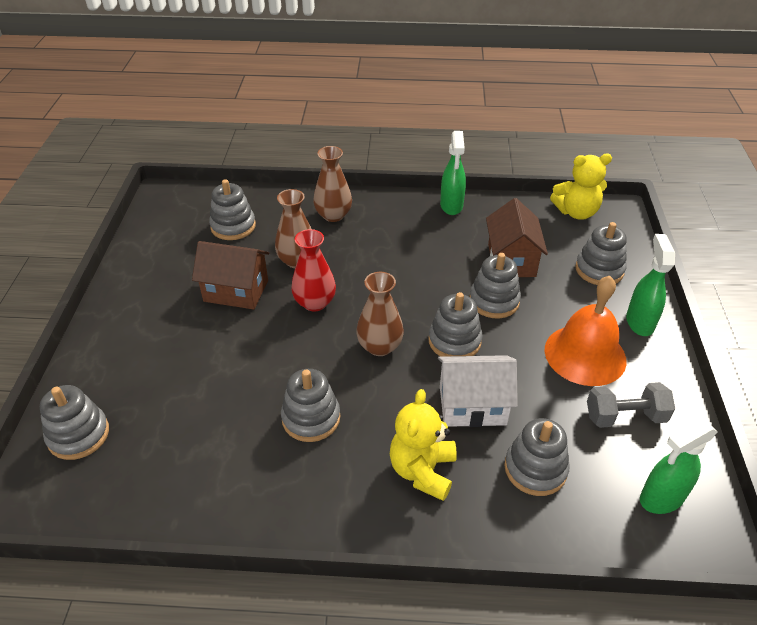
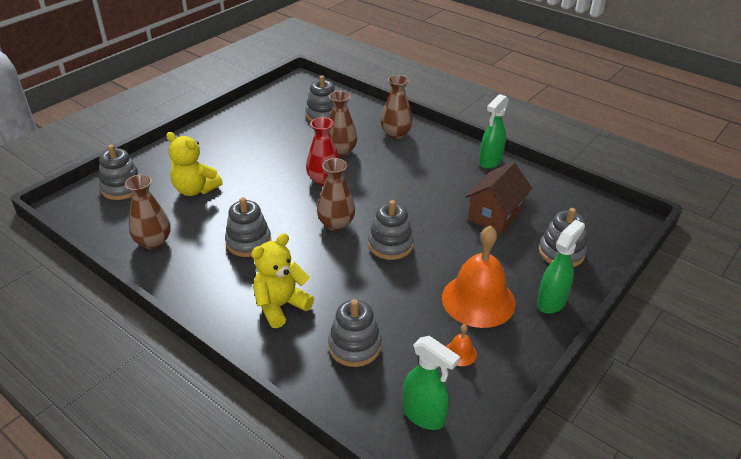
camera: 35 degrees right, 5 degrees down
(198, 482) = (153, 242): none -> brown vase
(236, 291) = (284, 152): brown house -> none
(472, 405) = (357, 288): white house -> none
(494, 301) = (449, 234): grey stacking toy -> none
(576, 212) = (591, 206): yellow teddy bear -> yellow teddy bear (195, 189)
(625, 416) = (460, 353): grey dumbbell -> orange bell
(661, 498) = (424, 415): green spray bottle -> green spray bottle turned 150 degrees counterclockwise

